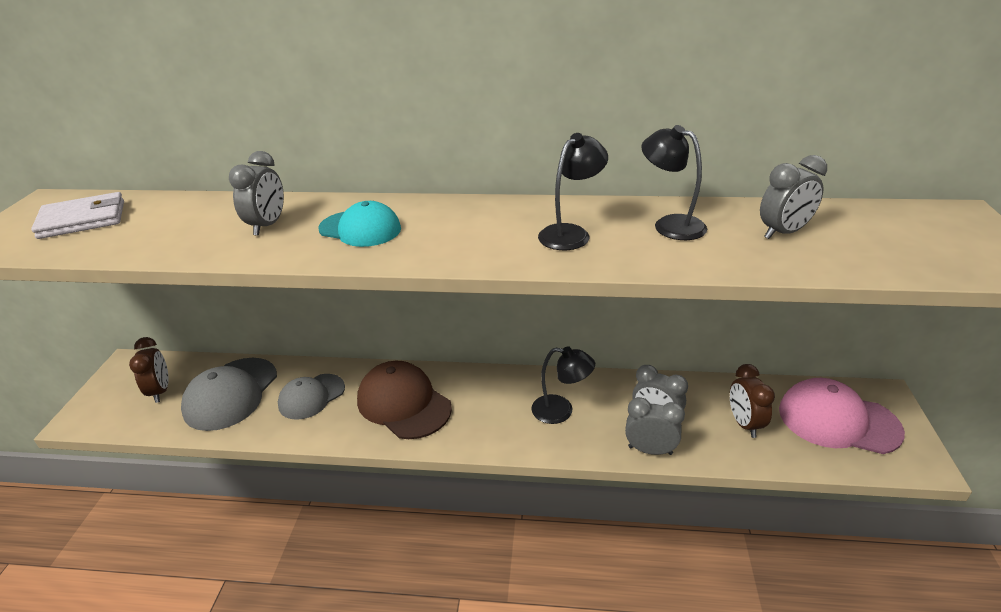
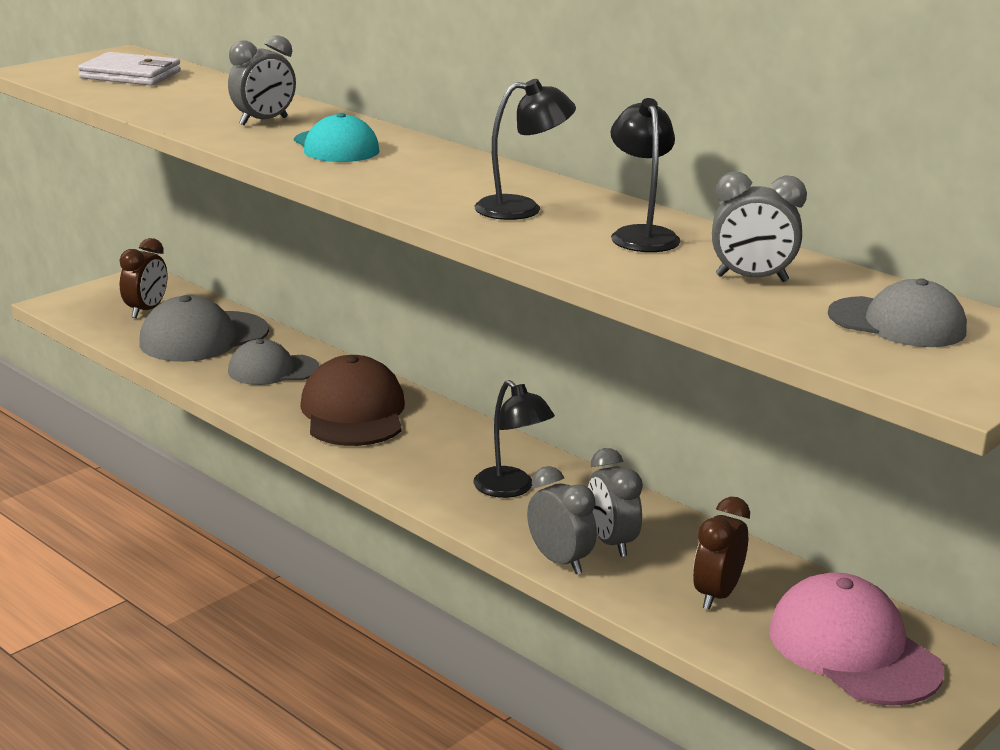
camera: 35 degrees right, 10 degrees down
(900, 232) = (897, 323): none -> grey cap

